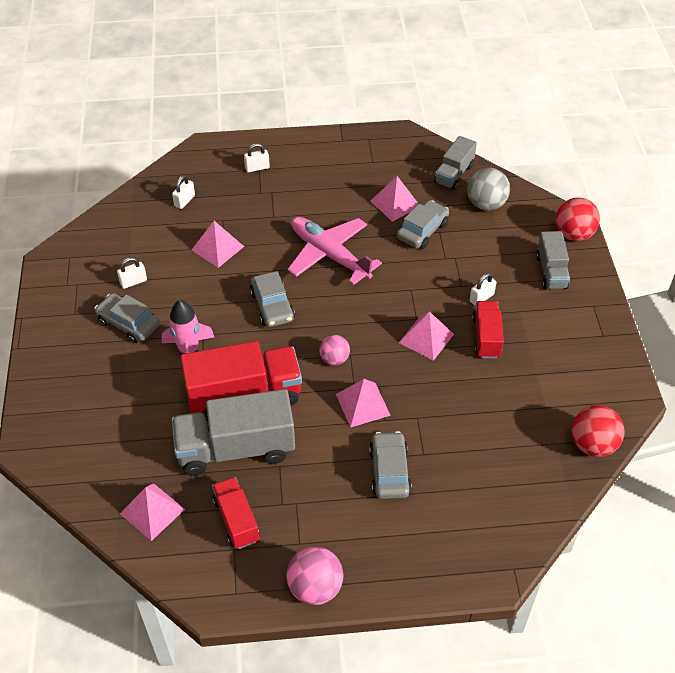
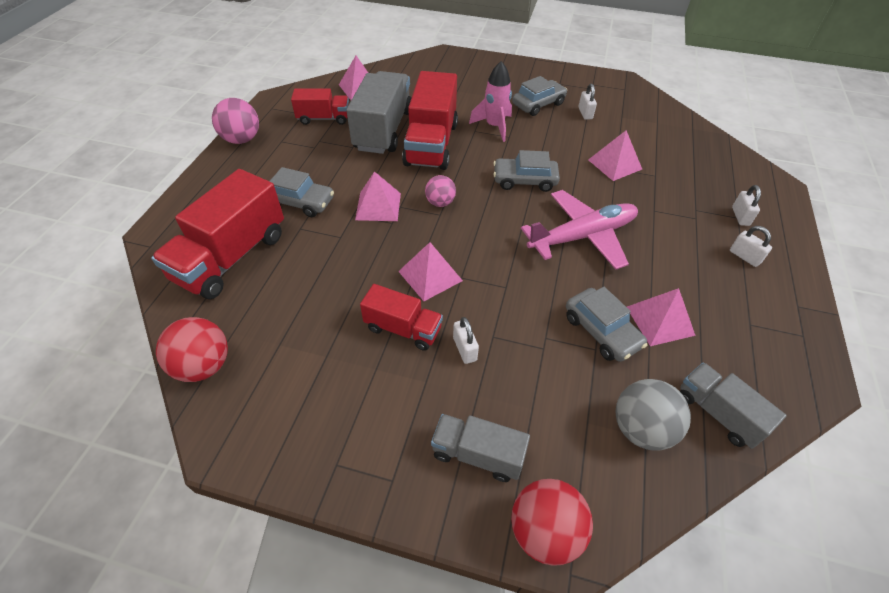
camera: 110 degrees right, 0 degrees up
(184, 201) = (688, 157): white padlock -> white padlock (744, 257)
(486, 489) = (231, 257): none -> red truck

